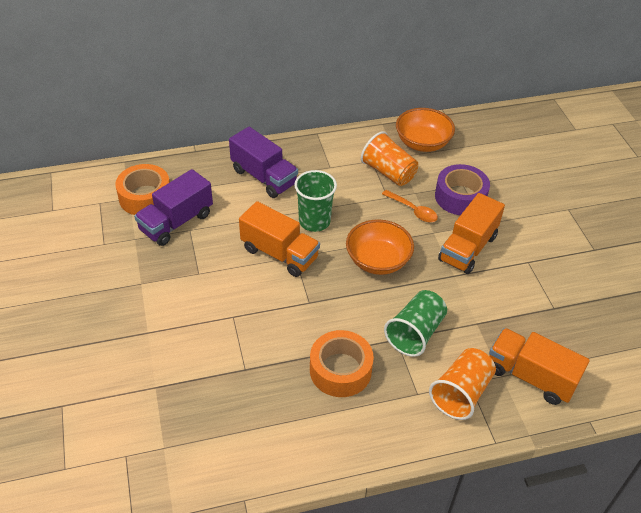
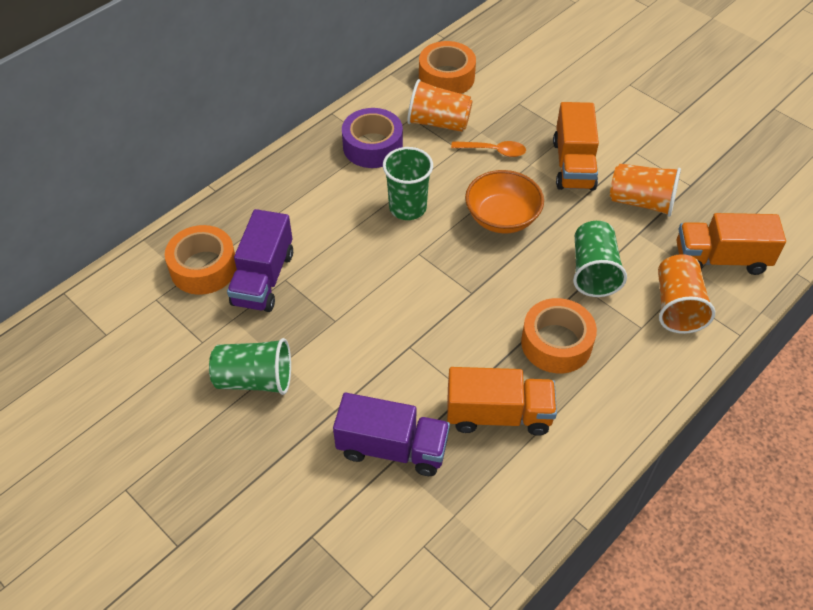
camera: 30 degrees left, 5 degrees up
(114, 285) = (254, 379): none -> green cup
(264, 177) = (316, 185): purple truck -> purple truck (392, 448)
(279, 253) = (401, 258): orange truck -> orange truck (498, 414)
(422, 143) = (446, 77): orange bowl -> orange tape
(460, 197) = (526, 117): purple tape -> purple tape (372, 146)
(500, 301) = (641, 202): none -> orange cup

